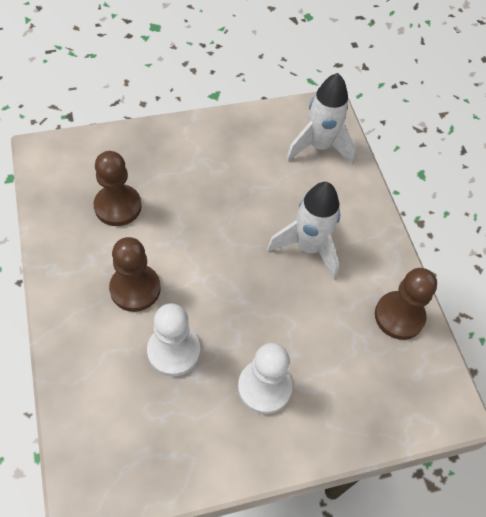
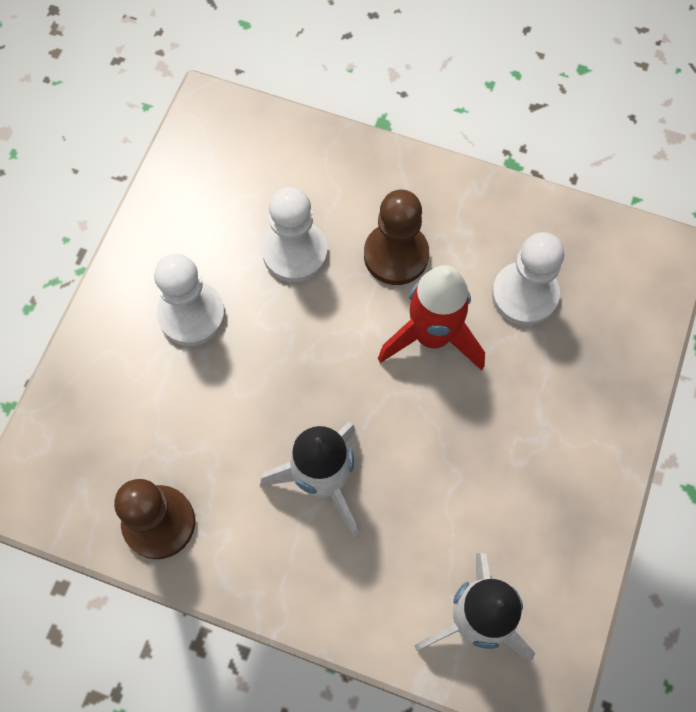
camera: 130 degrees right, 10 degrees up
(118, 206) = (524, 295): brown pawn -> white pawn
(179, 240) = (432, 336): none -> red rocket

